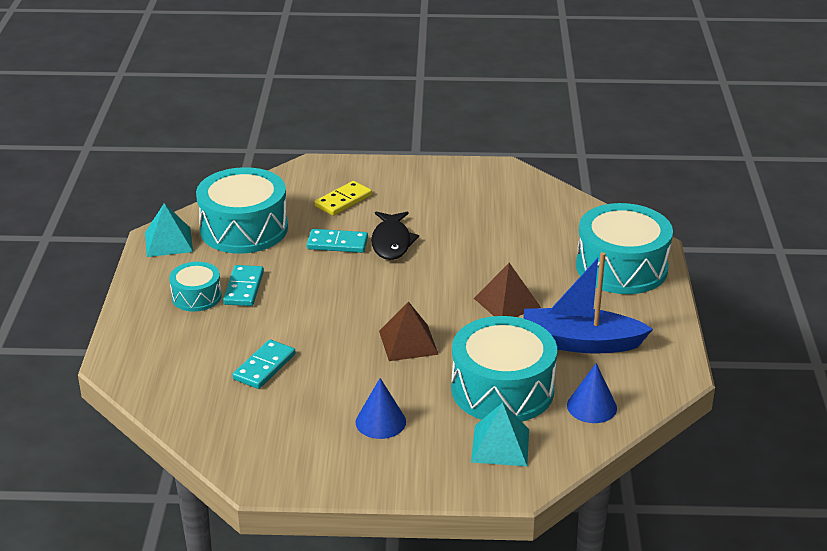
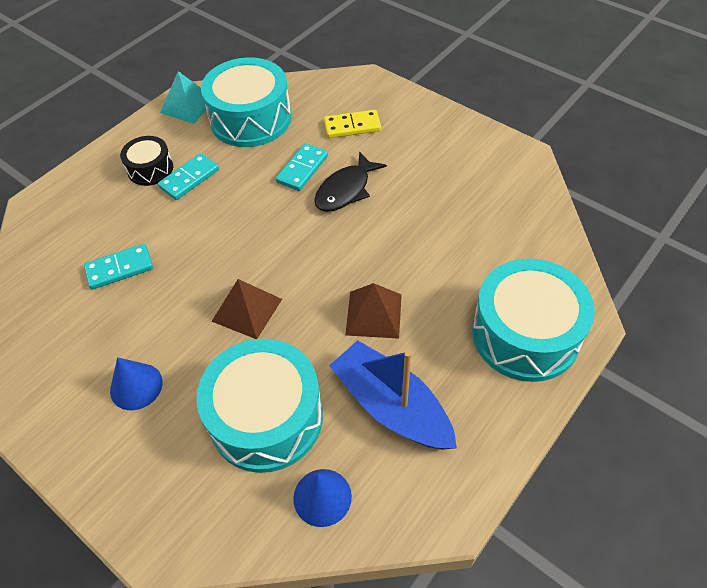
camera: 40 degrees right, 20 degrees up
(196, 296) = (150, 169): turquoise drum -> black drum
(337, 243) = (302, 169): turquoise domino -> turquoise domino turned 75 degrees clockwise
(500, 445) = (196, 486): turquoise pyramid -> none

